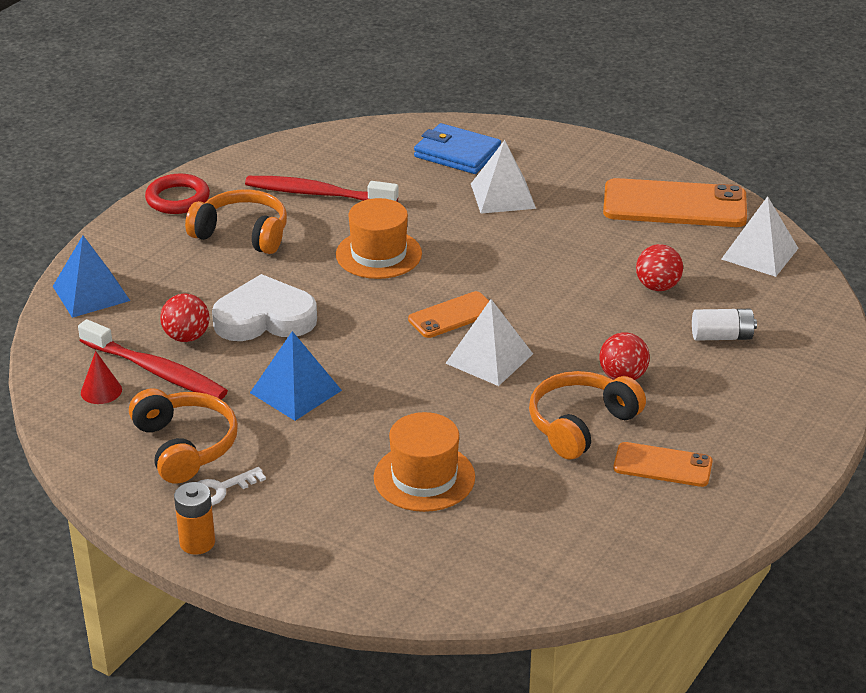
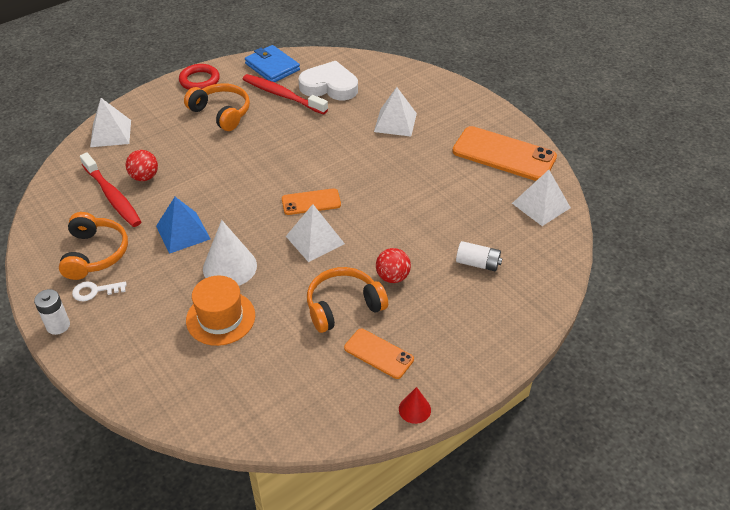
camera: 20 degrees right, 10 degrees up
(91, 293) = (111, 133): blue pyramid -> white pyramid
(101, 391) = (73, 202): red cone -> red cone (414, 409)
(197, 542) = (58, 325): orange battery -> white battery
(265, 318) = (197, 175): white heart -> white heart (329, 86)
(378, 254) = (293, 146): orange hat -> none
(393, 416) = (230, 267): none -> white cone
(457, 153) = (385, 85): blue wallet -> blue wallet (272, 67)
(657, 286) = (456, 214): red ball -> none

